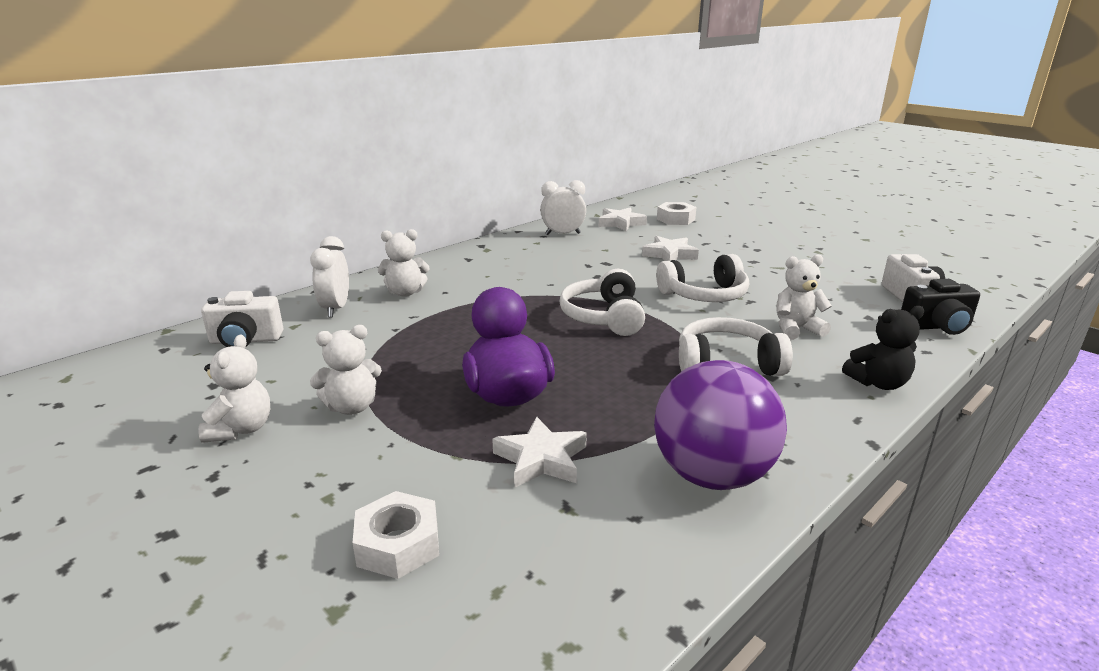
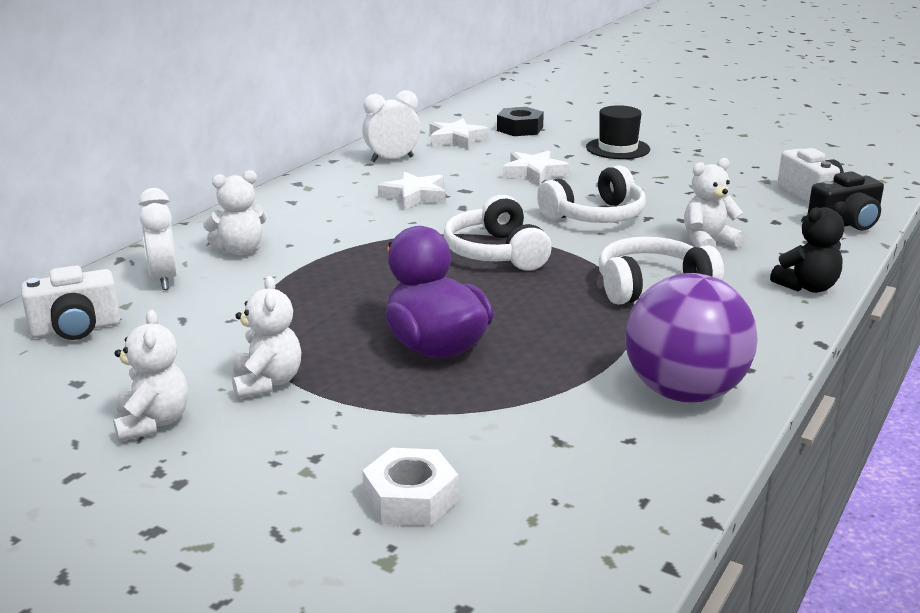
camera: 15 degrees left, 0 degrees up
(352, 407) = (267, 383): white teddy bear -> white teddy bear turned 60 degrees counterclockwise
(541, 459) = (509, 403): white star -> white star (414, 196)
(675, 219) = (520, 129): white nut -> black nut
(750, 241) = (618, 148): none -> black hat

